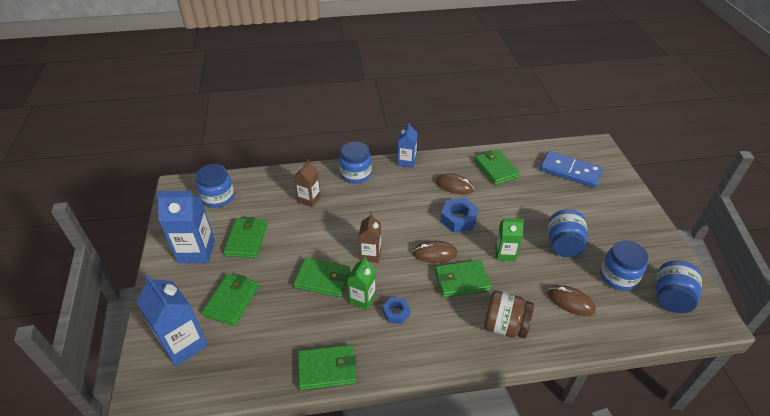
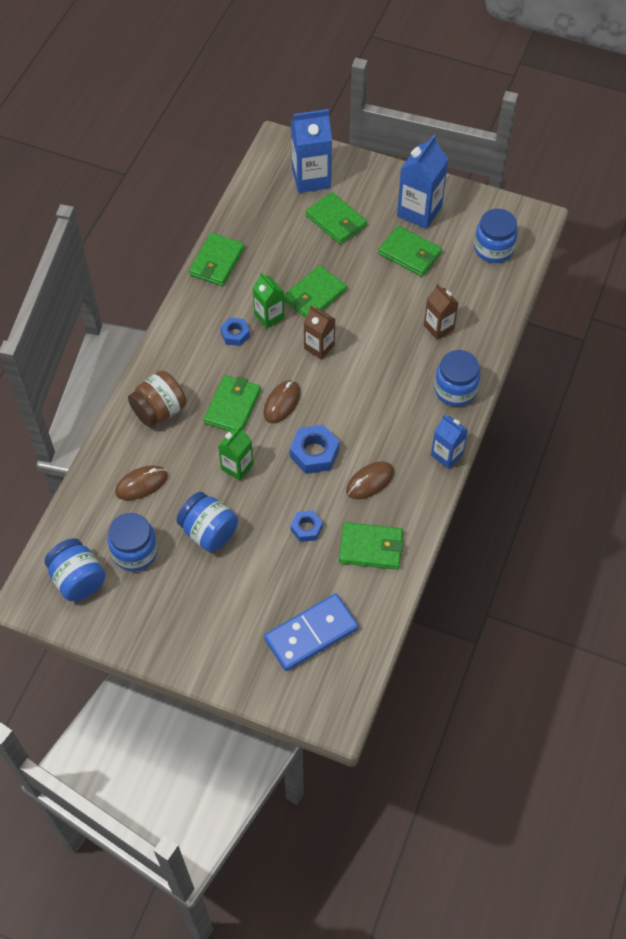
camera: 120 degrees right, 15 degrees up
(512, 200) = (306, 528): none -> blue nut

